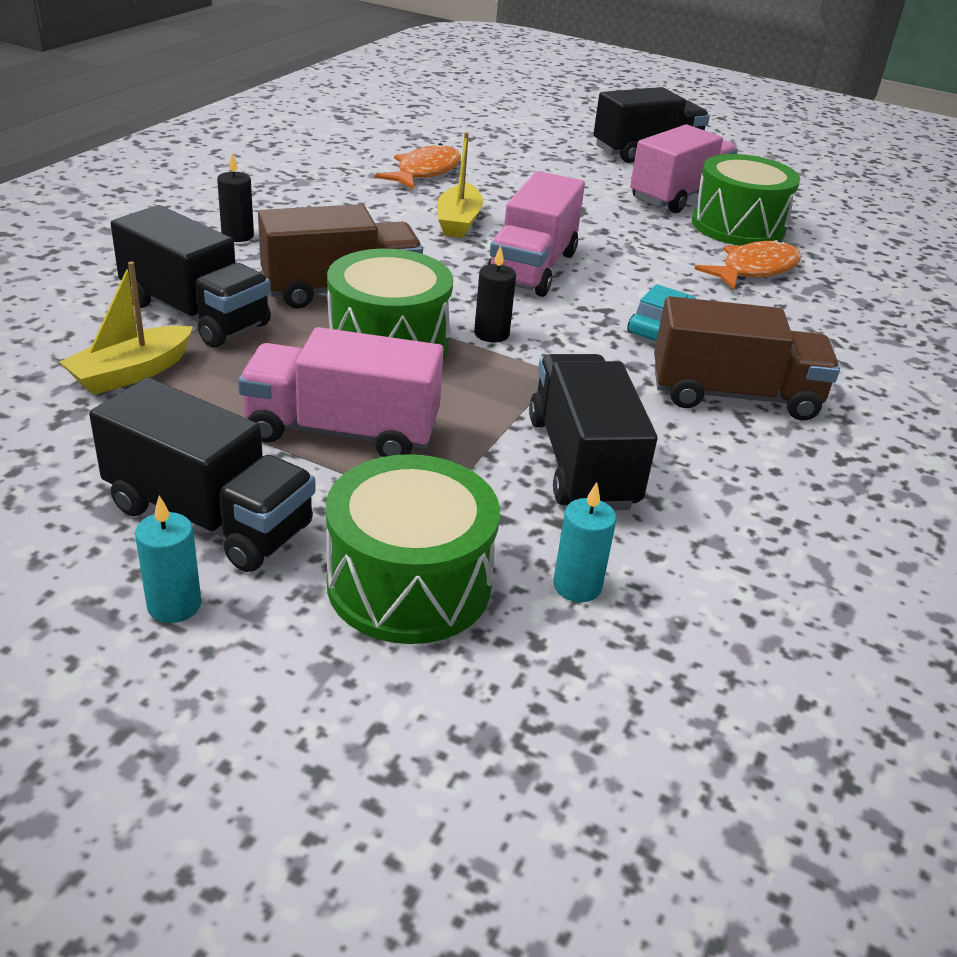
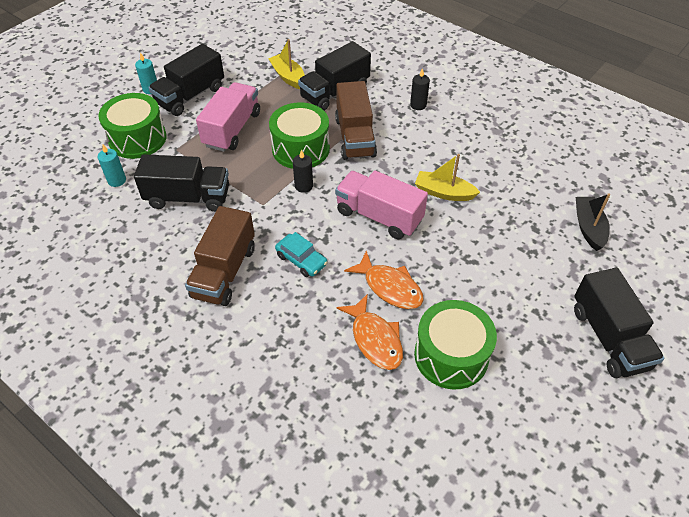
camera: 105 degrees right, 15 degrees up
(425, 172) = (525, 187): orange fish -> orange fish (390, 287)
(486, 146) = (588, 227): none -> black boat
(679, 196) = (508, 332): pink truck -> none

